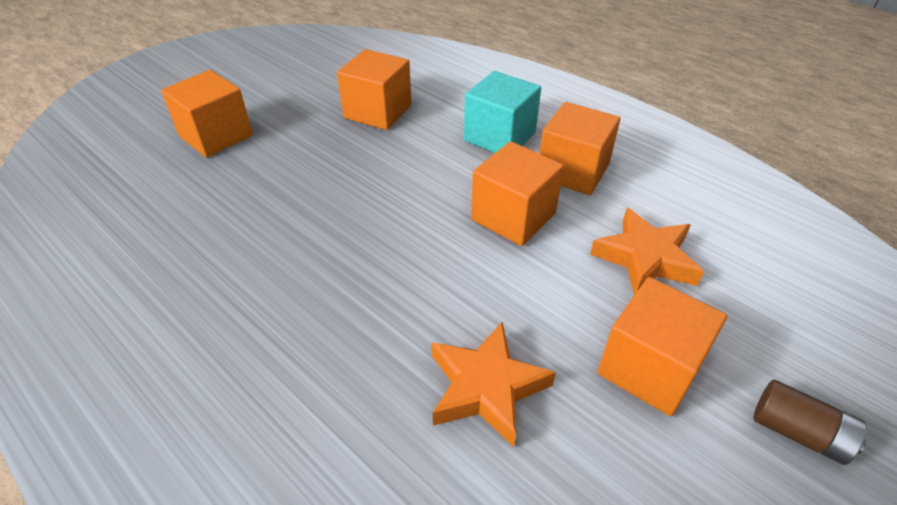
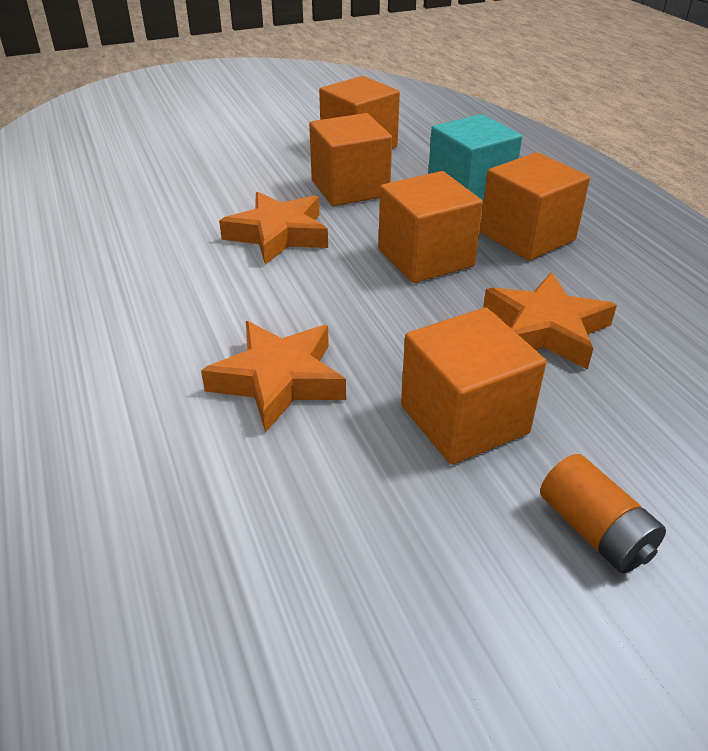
camera: 25 degrees right, 5 degrees down
(216, 136) = (194, 134): orange cube -> orange cube (350, 188)
(376, 230) = (278, 234): none -> orange star
(798, 432) = (594, 531): brown battery -> orange battery

